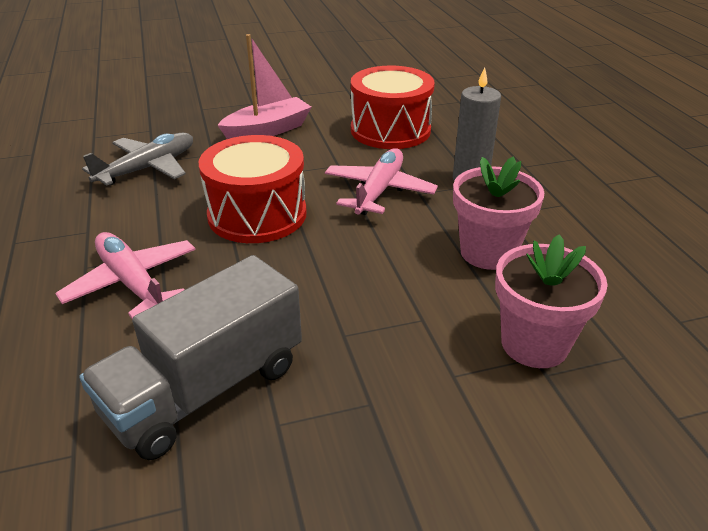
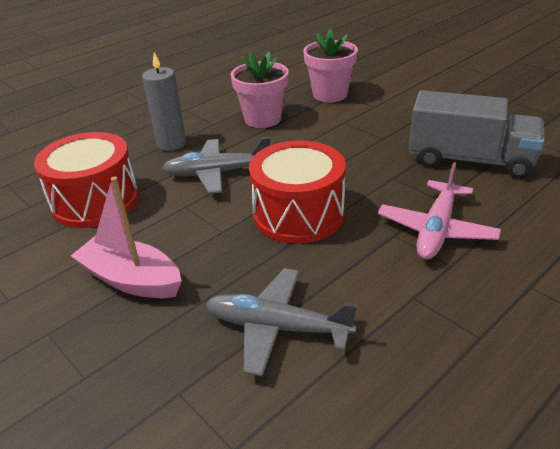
camera: 115 degrees left, 0 degrees up
(379, 191) = (217, 173): pink plane -> grey plane

